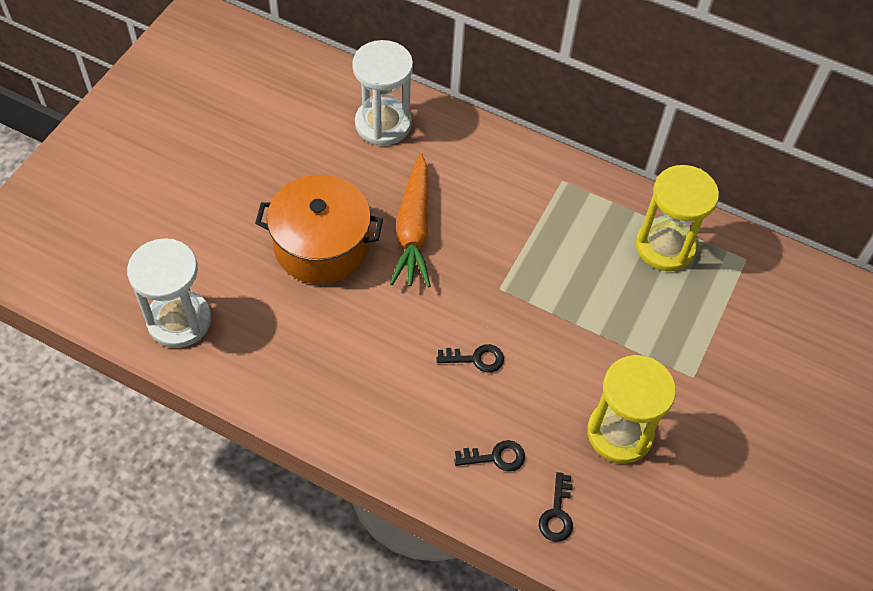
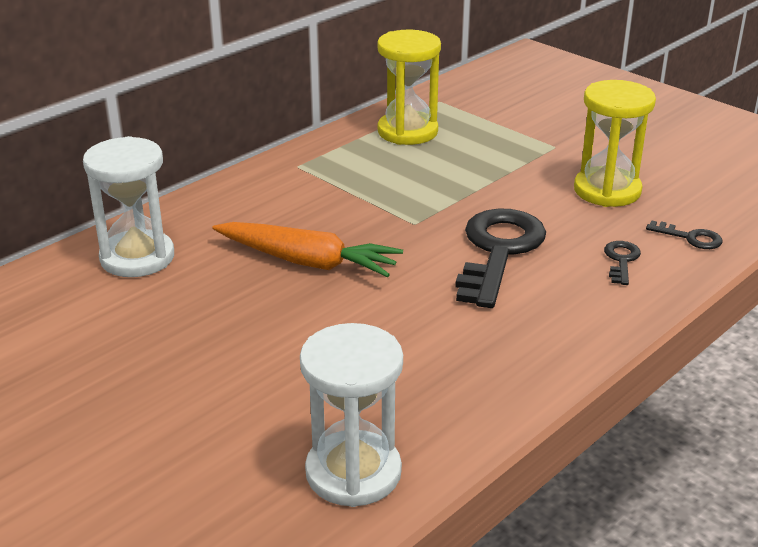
camera: 70 degrees left, 25 degrees down
(321, 245) = (293, 330): orange pot -> none
(476, 359) = (498, 251): black key -> black key, size x2.28

